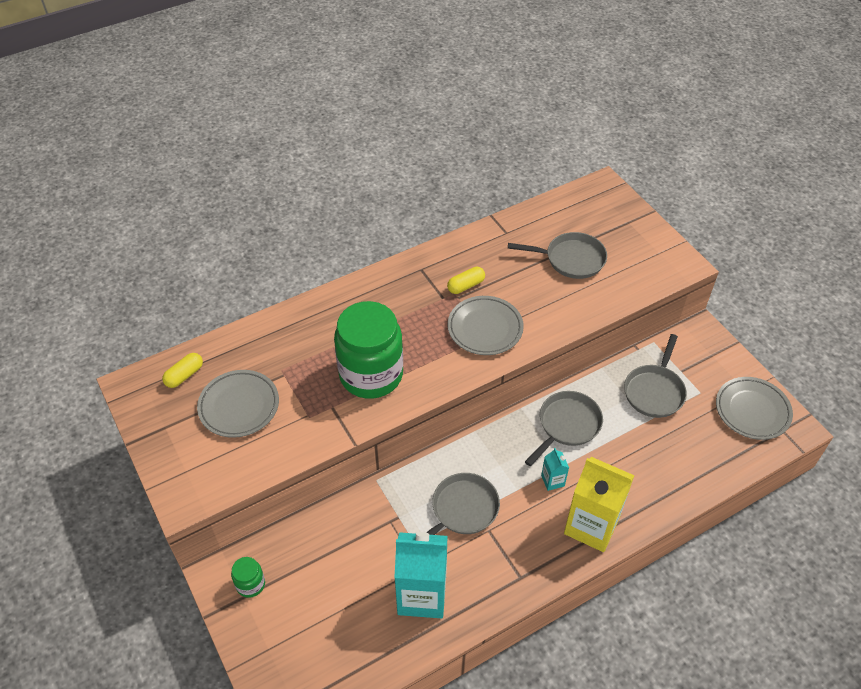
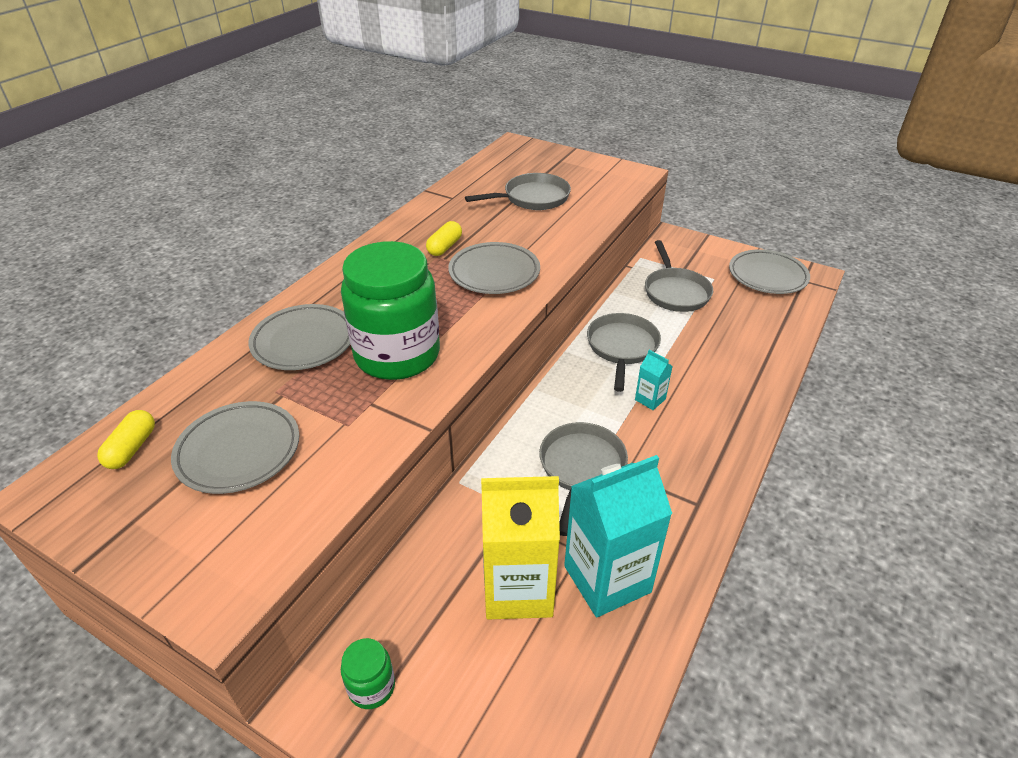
camera: 30 degrees left, 10 degrees down
(319, 335) = (304, 342): none -> grey plate
(591, 526) = (722, 422): yellow carton -> yellow carton (518, 589)

